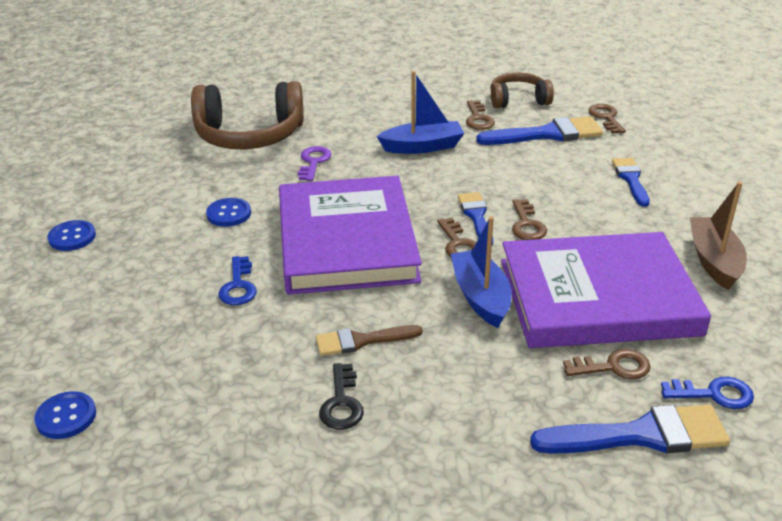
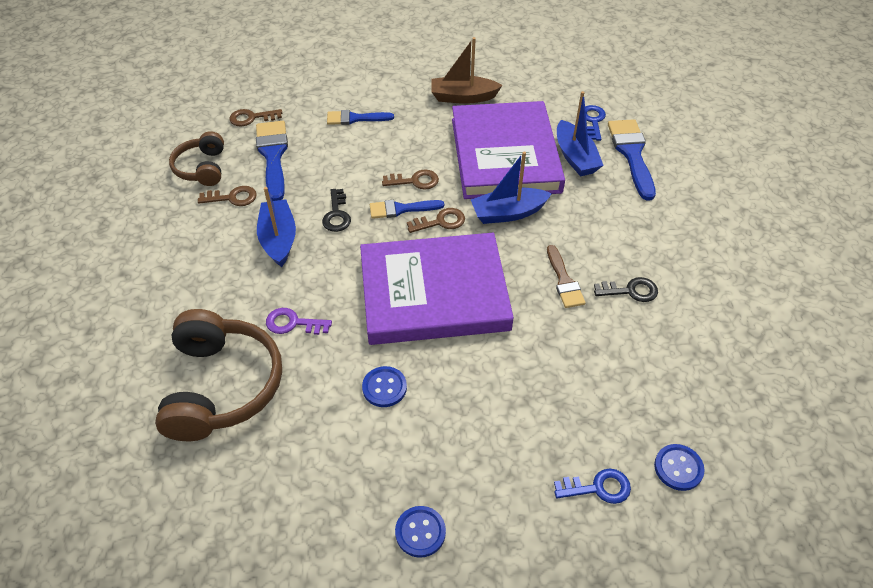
camera: 90 degrees left, 15 degrees up
(238, 286) = (501, 367): blue key -> blue key (598, 488)
(461, 176) = (336, 215): none -> black key
(613, 367) = (575, 157): brown key -> blue boat

